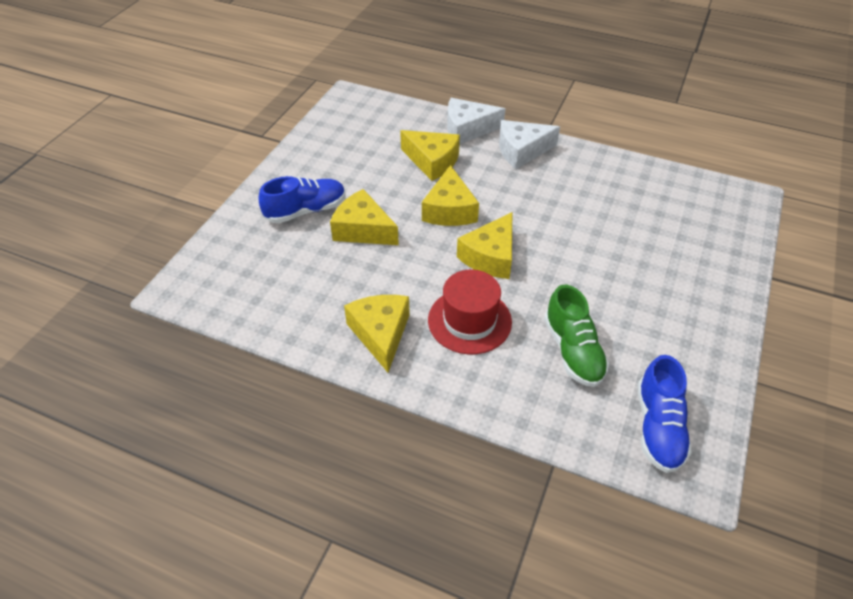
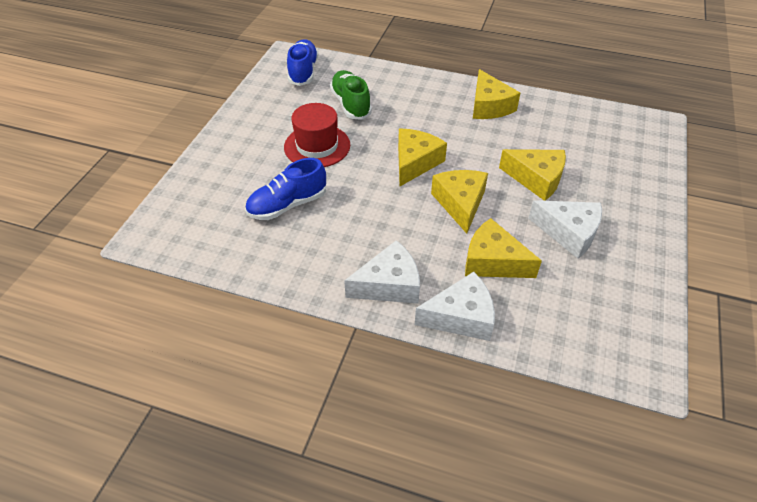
camera: 175 degrees right, 0 degrees up
(306, 211) = (600, 194): blue shoe -> blue shoe (287, 205)
(356, 179) = (569, 233): none -> white cheese
(469, 321) = (426, 117): red hat -> red hat (317, 146)

